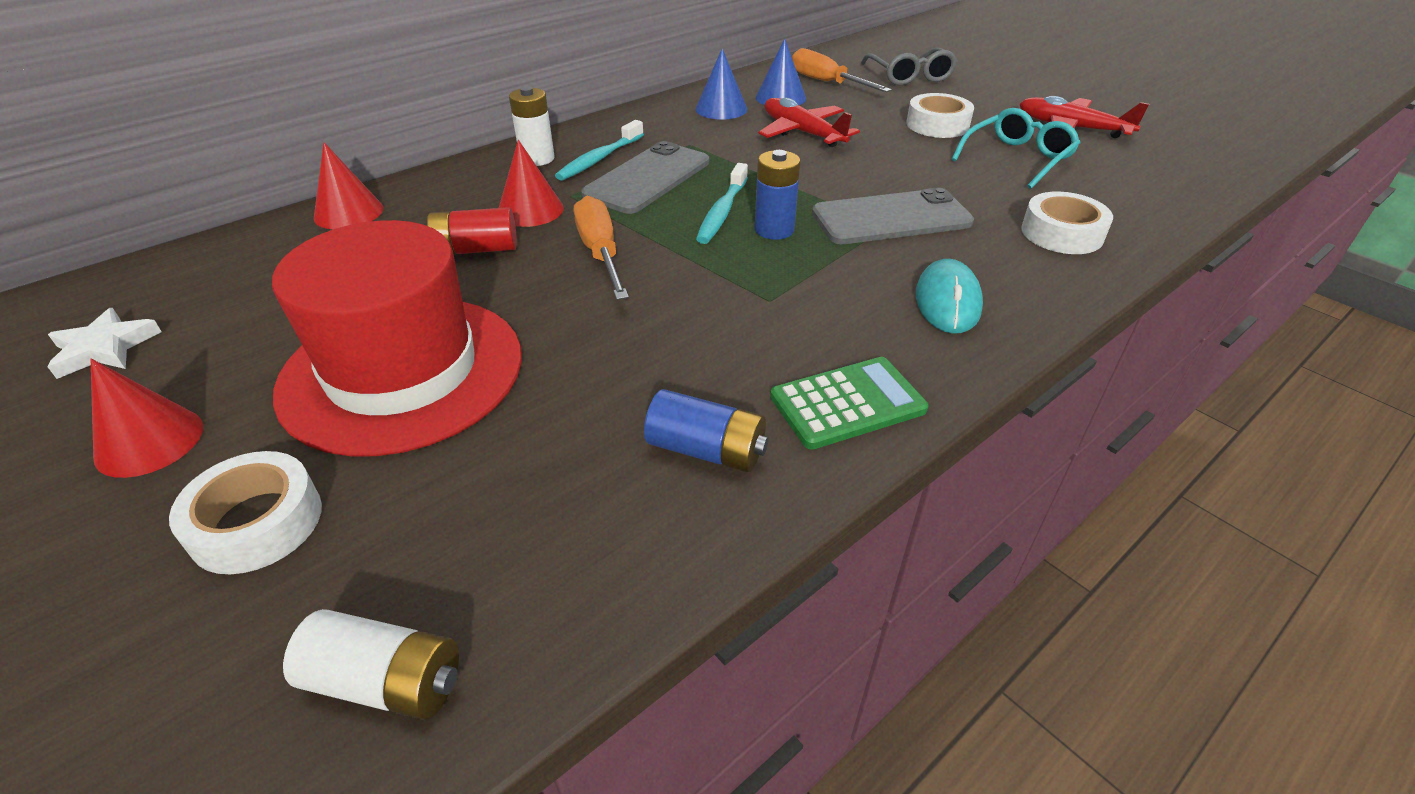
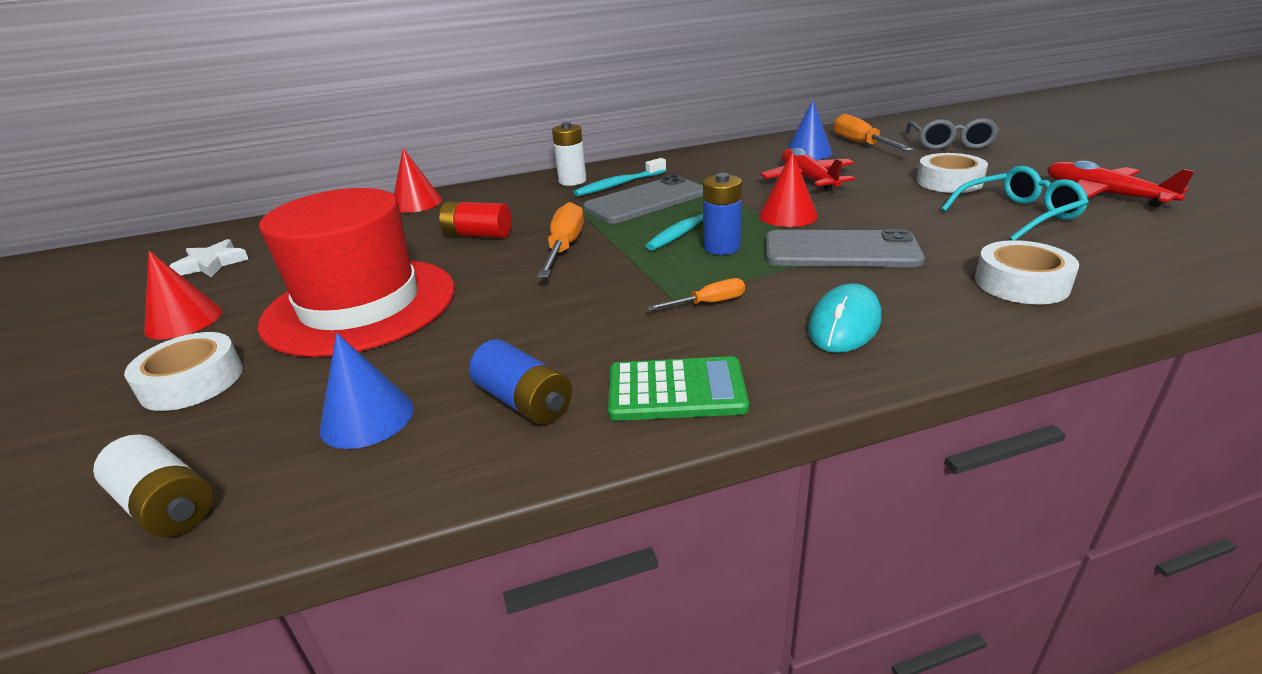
camera: 25 degrees right, 10 degrees down
(530, 210) = (538, 213): red cone -> red cone (788, 215)
(721, 109) = (748, 157): blue cone -> blue cone (367, 418)
(808, 299) = (708, 303): none -> orange screwdriver

